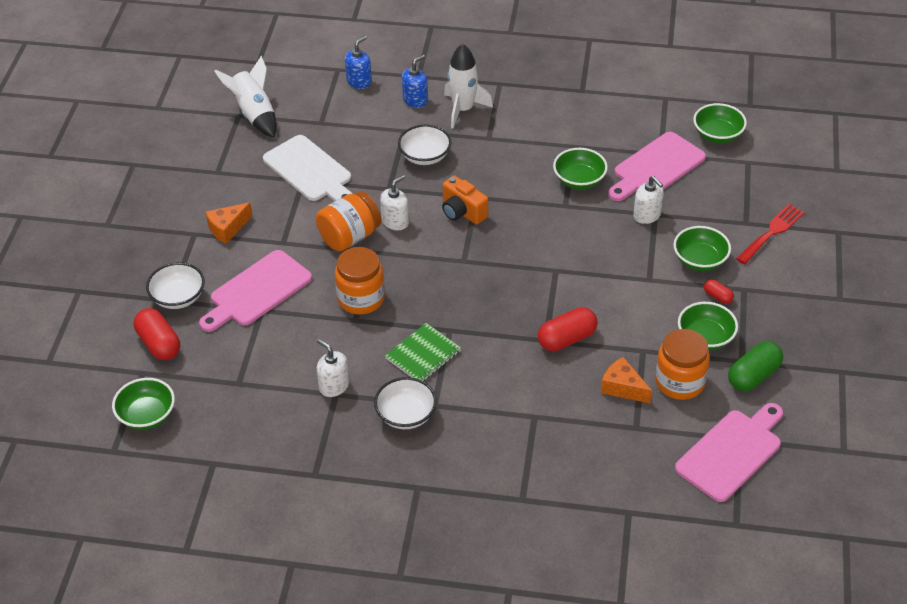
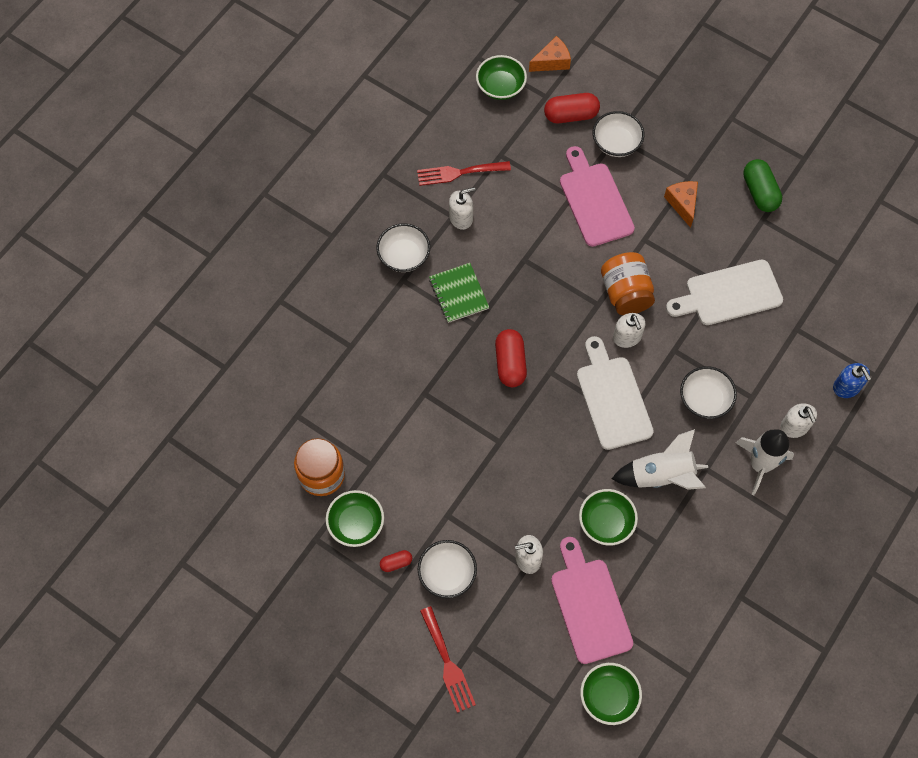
camera: 115 degrees right, 20 degrees up
(254, 114) = (834, 277): white rocket -> white rocket (661, 476)
(279, 409) = (459, 173): none -> red fork
(361, 298) = (546, 273): orange jar -> none
(415, 100) = (794, 427): blue soap dispenser -> white soap dispenser
(462, 212) = (612, 398): orange camera -> white cutting board
(567, 339) = (416, 410): red capsule -> red capsule (510, 363)
(622, 387) = (341, 427): orange cheese -> orange cheese (552, 61)
(700, 260) = (447, 573): green bowl -> white bowl
(731, 452) = (231, 474): pink cutting board -> none
(753, 376) = (294, 538): green capsule -> green capsule (759, 192)

